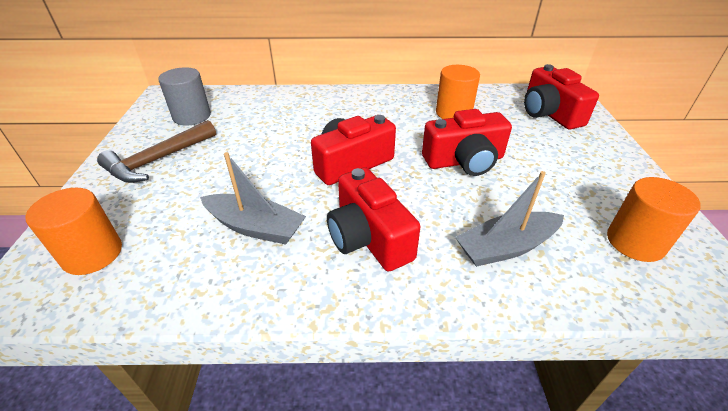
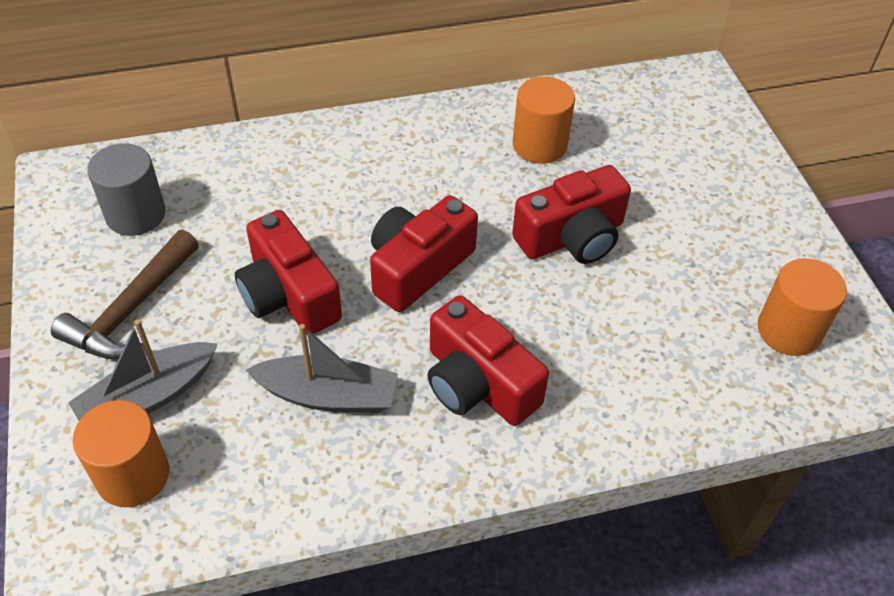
camera: 15 degrees left, 10 degrees up
(506, 247) = (644, 365): grey boat -> grey boat (148, 397)
(549, 113) = (676, 125): red camera -> red camera (288, 295)

